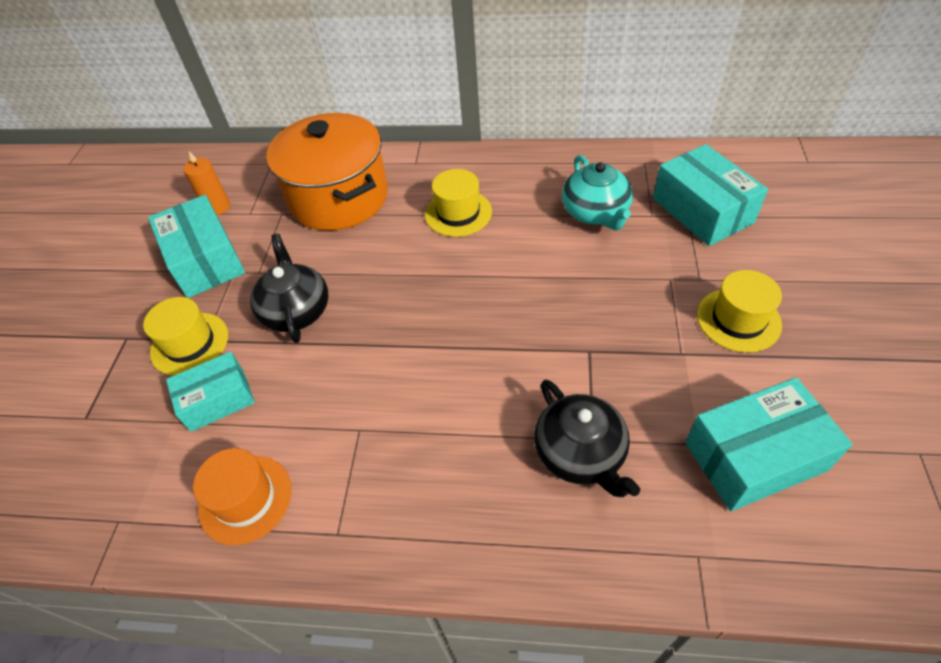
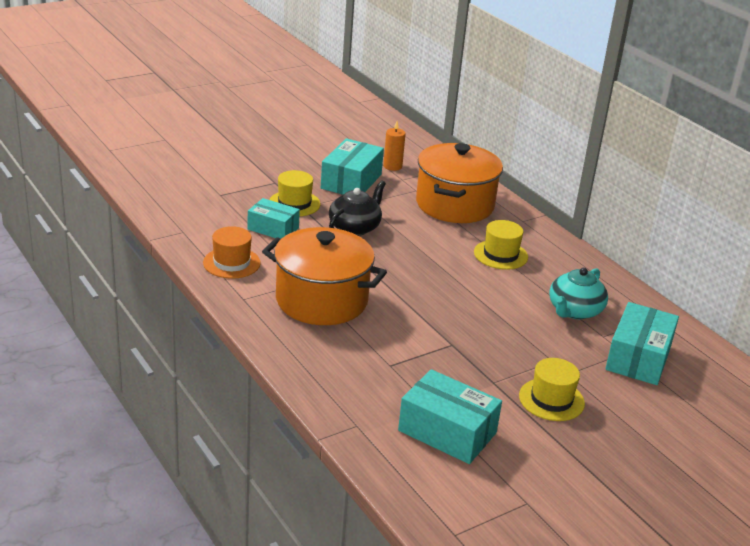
camera: 45 degrees right, 20 degrees down
(412, 436) = (321, 300): none -> orange pot
(580, 453) = (376, 363): black teapot -> none

